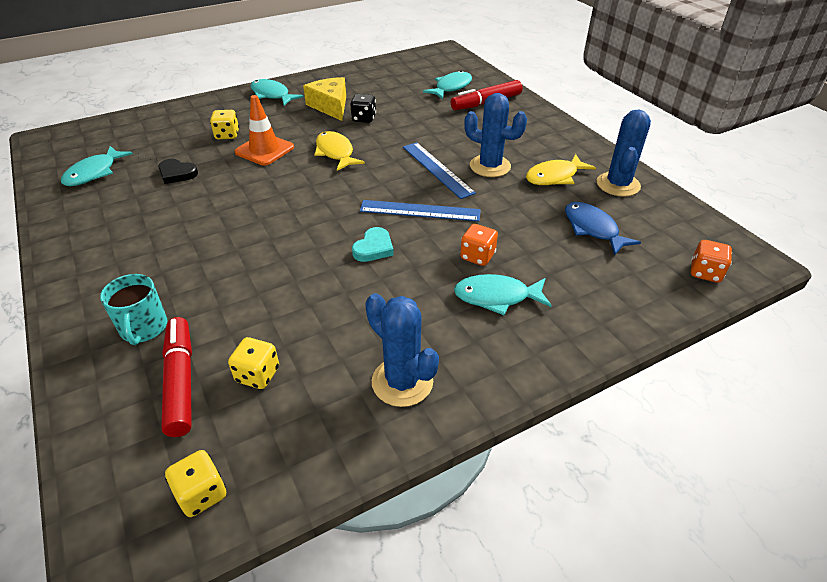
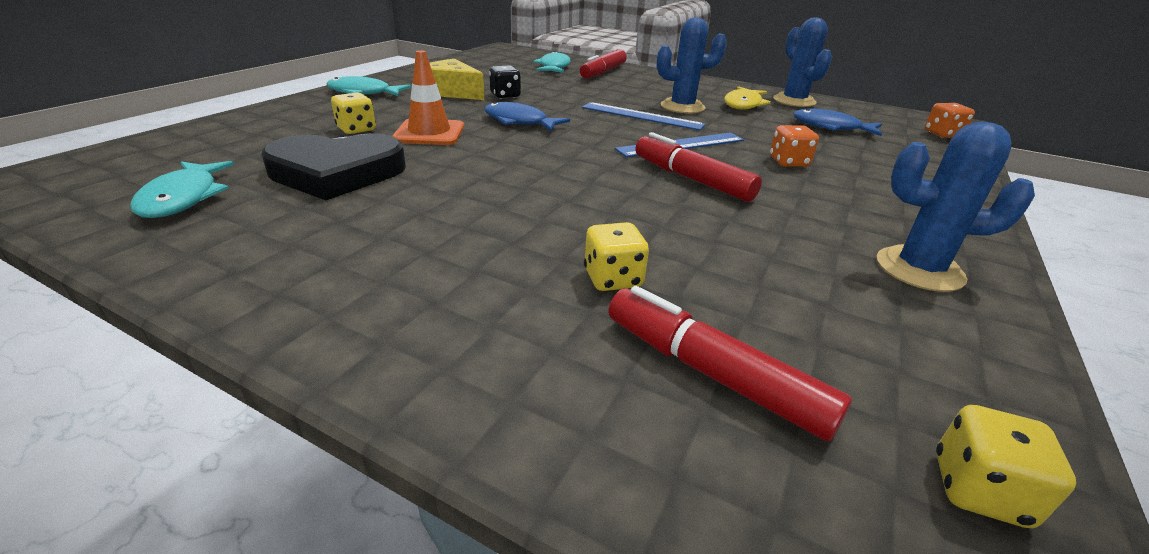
camera: 35 degrees left, 10 degrees down
(144, 328) = (554, 337): turquoise mug -> none
(177, 174) = (337, 173): black heart -> black heart, size x2.08
(257, 375) = (786, 323): yellow dice -> yellow dice (613, 279)
(335, 152) = (519, 122): yellow fish -> blue fish
(373, 248) = (691, 179): turquoise heart -> red marker
(497, 297) = (857, 184): turquoise fish -> none

